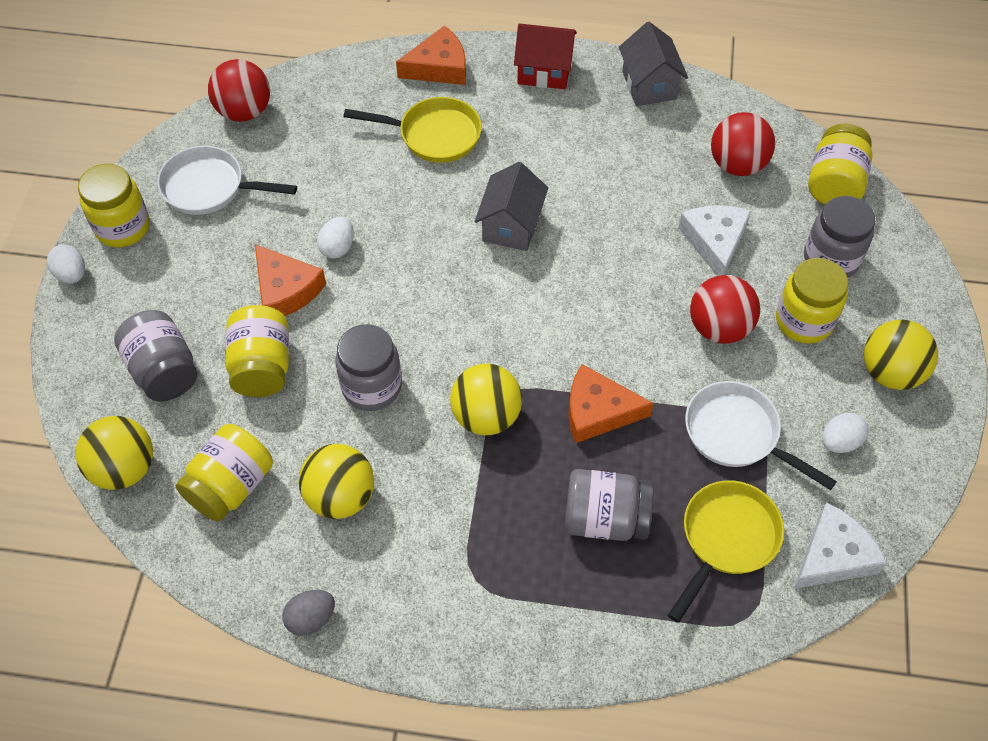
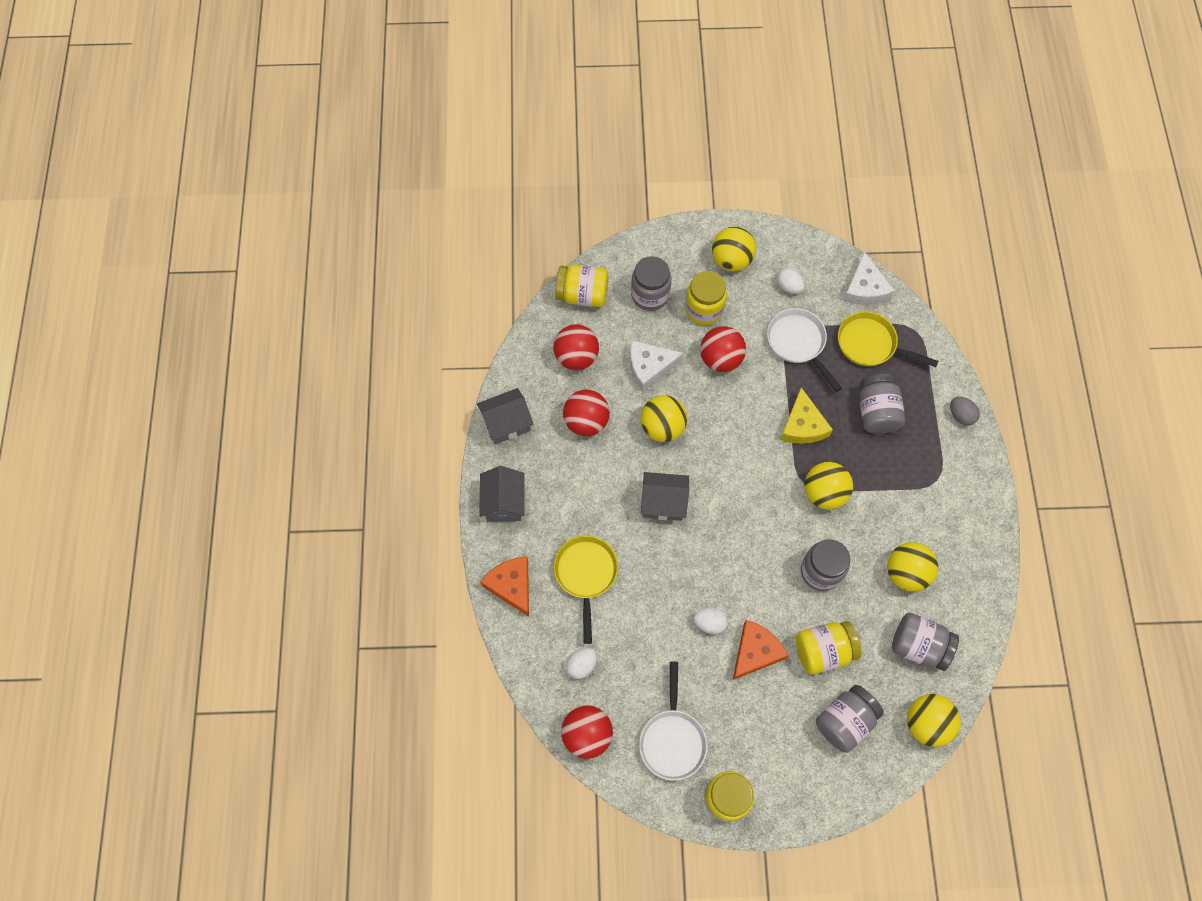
camera: 100 degrees left, 10 degrees up
(72, 274) = (779, 824): white egg -> white egg (582, 665)
(231, 486) = (918, 646): yellow jar -> grey jar
(311, 618) = (990, 571): grey egg -> grey egg (961, 415)
(544, 71) = (504, 502): red house -> grey house
(597, 411) = (802, 425): orange cheese -> yellow cheese
(620, 242) = (662, 427): none -> yellow ball
(640, 162) = (586, 421): none -> red ball
(737, 434) = (798, 343): white pan -> white pan turned 120 degrees clockwise
(833, 556) = (865, 288): white cheese -> white cheese turned 135 degrees counterclockwise

